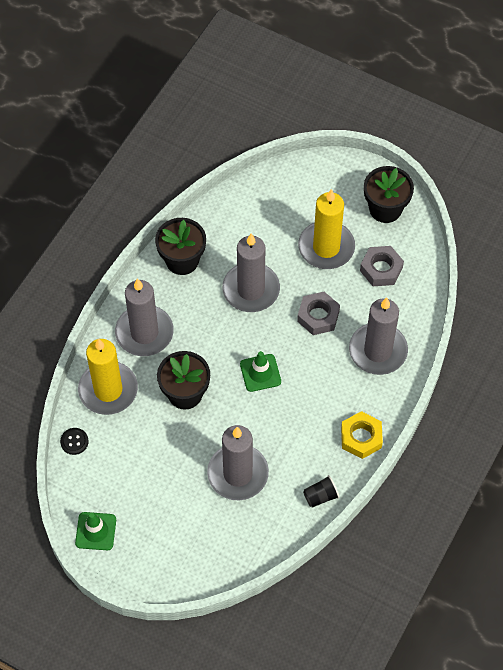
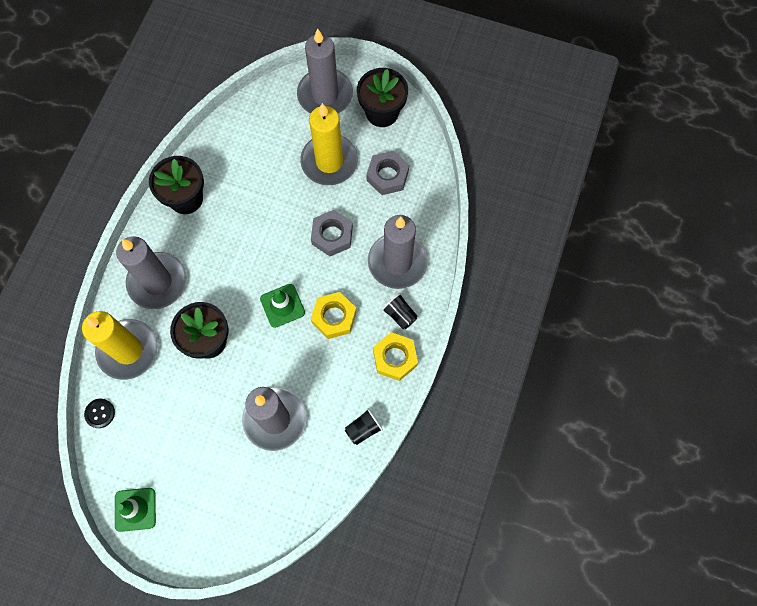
camera: 10 degrees left, 10 degrees up
(251, 289) = (260, 218): grey candle -> grey candle (325, 95)
(308, 391) = (334, 317): none -> yellow nut
(372, 399) = (400, 315): none -> black cup

